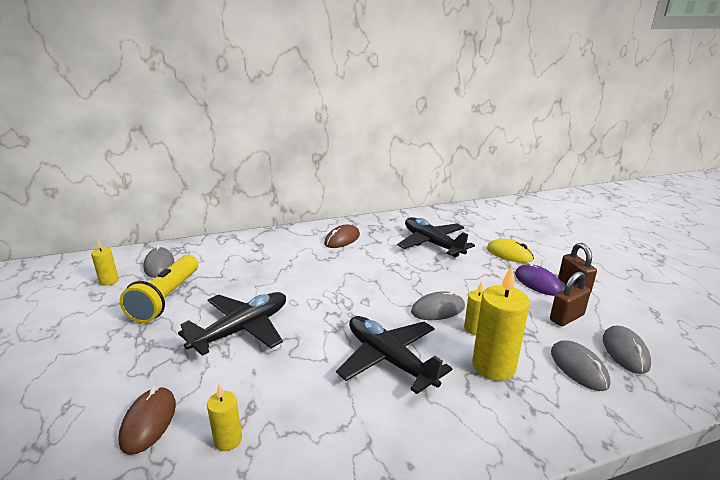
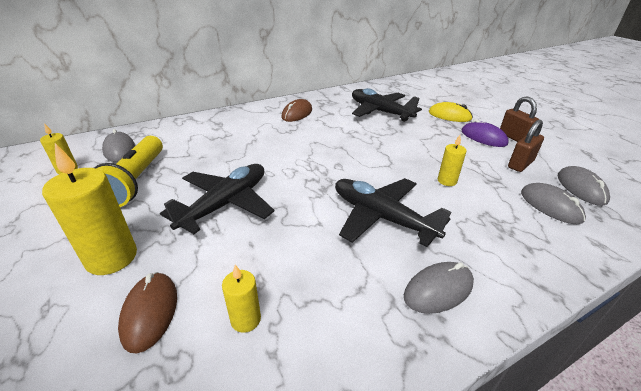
camera: 10 degrees left, 10 degrees up
(438, 309) = (408, 167): grey mouse -> grey mouse (438, 289)
(493, 366) = (478, 212): yellow candle -> yellow candle (111, 257)

